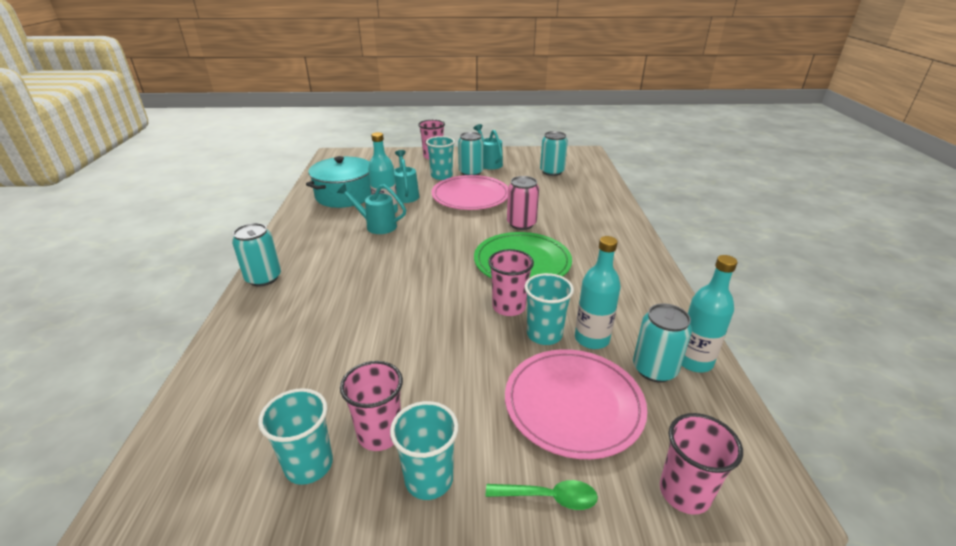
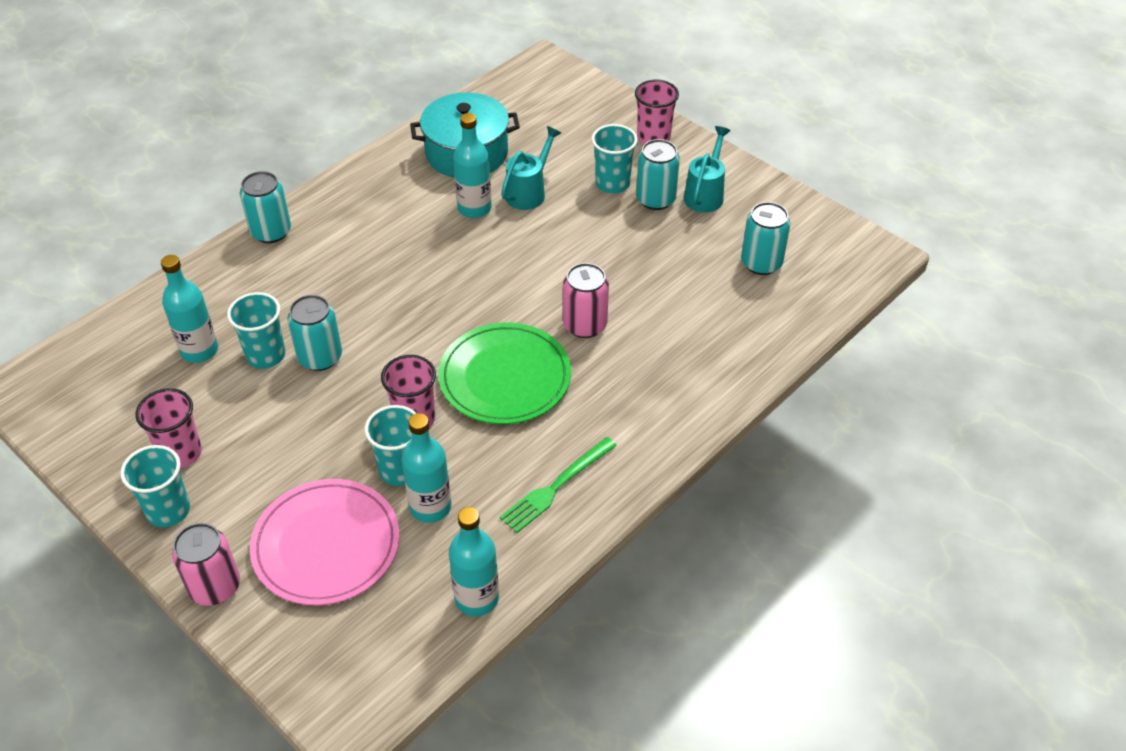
camera: 45 degrees right, 15 degrees up
(300, 364) = (199, 350): none -> turquoise bottle
(309, 465) = (120, 439): turquoise cup -> turquoise cup (265, 355)
(377, 226) = (440, 225): turquoise watering can -> none
(470, 196) = (595, 242): pink plate -> none
(549, 497) = (215, 587): green spoon -> pink can
(629, 287) = (556, 486): none -> green fork
(654, 369) = (432, 575): turquoise can -> turquoise can (320, 357)
(684, 492) = (295, 665): pink cup -> none

